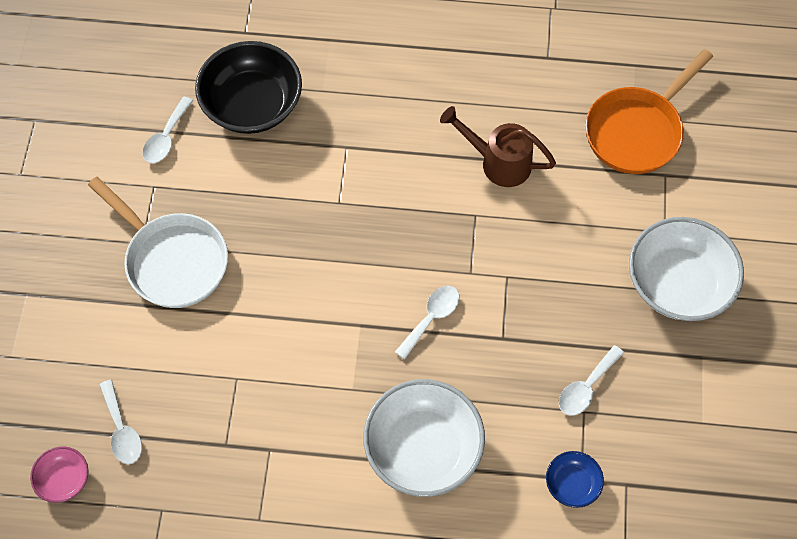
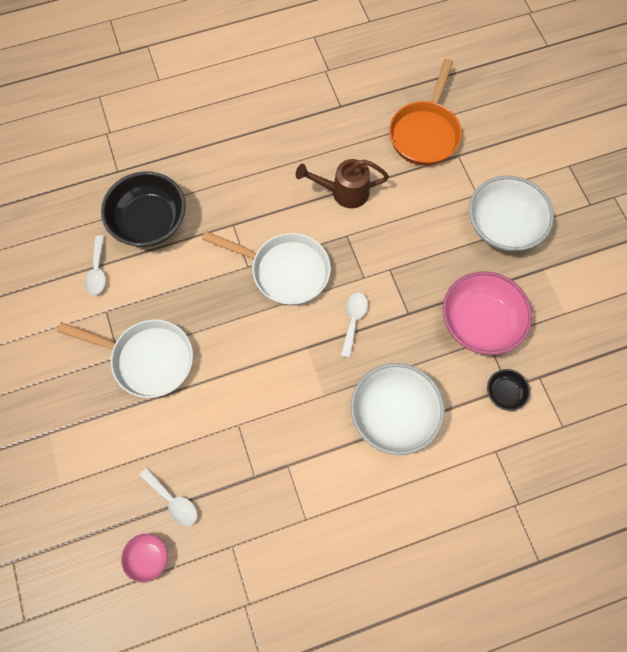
camera: 25 degrees left, 5 degrees up
(380, 226) = (285, 271): none -> white pan
(572, 484) = (504, 393): blue bowl -> black bowl
(586, 387) = (480, 322): white spoon -> pink bowl

